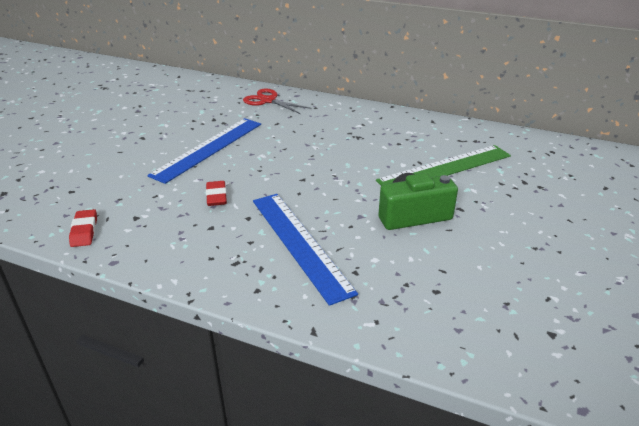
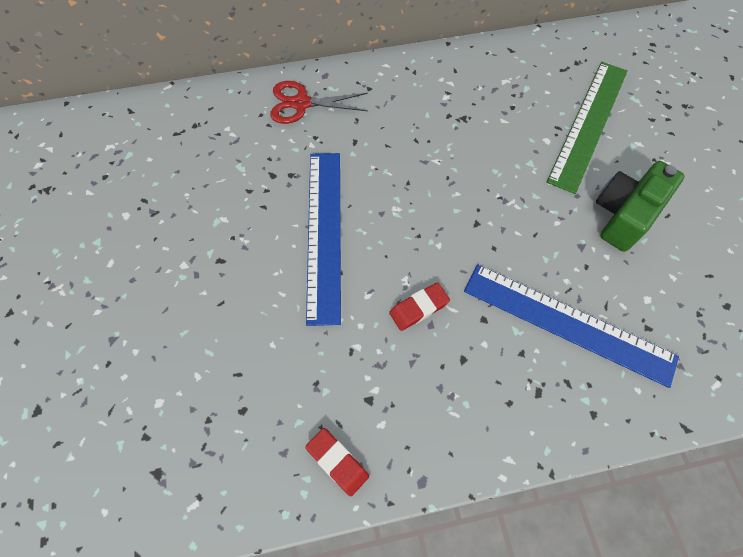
camera: 35 degrees left, 30 degrees up
(216, 196) = (419, 308): red eraser -> red eraser turned 75 degrees counterclockwise

